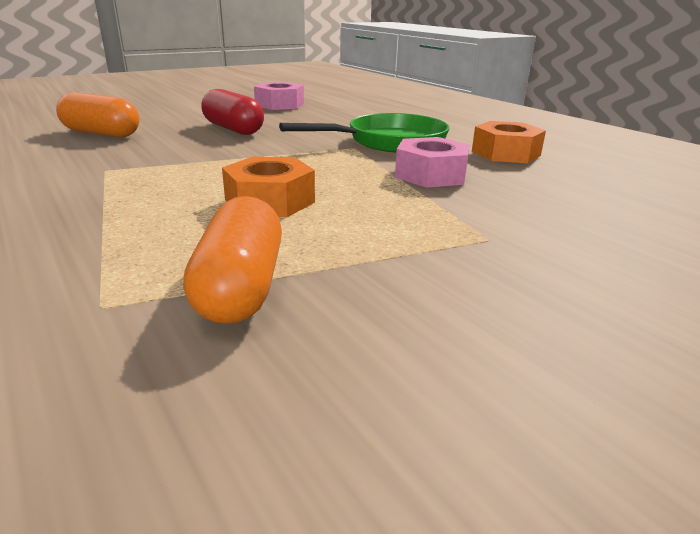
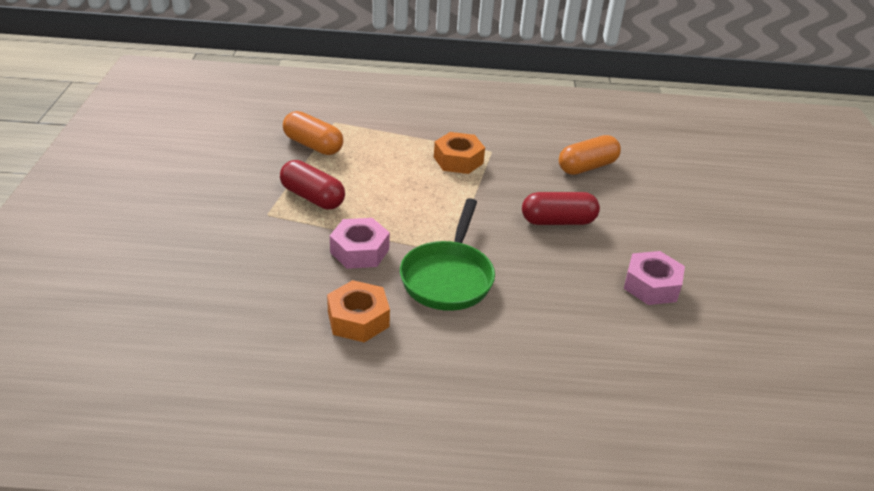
camera: 125 degrees right, 10 degrees up
(269, 201) = (385, 179): orange nut -> orange nut (458, 160)
(393, 226) = (312, 197): none -> red capsule

